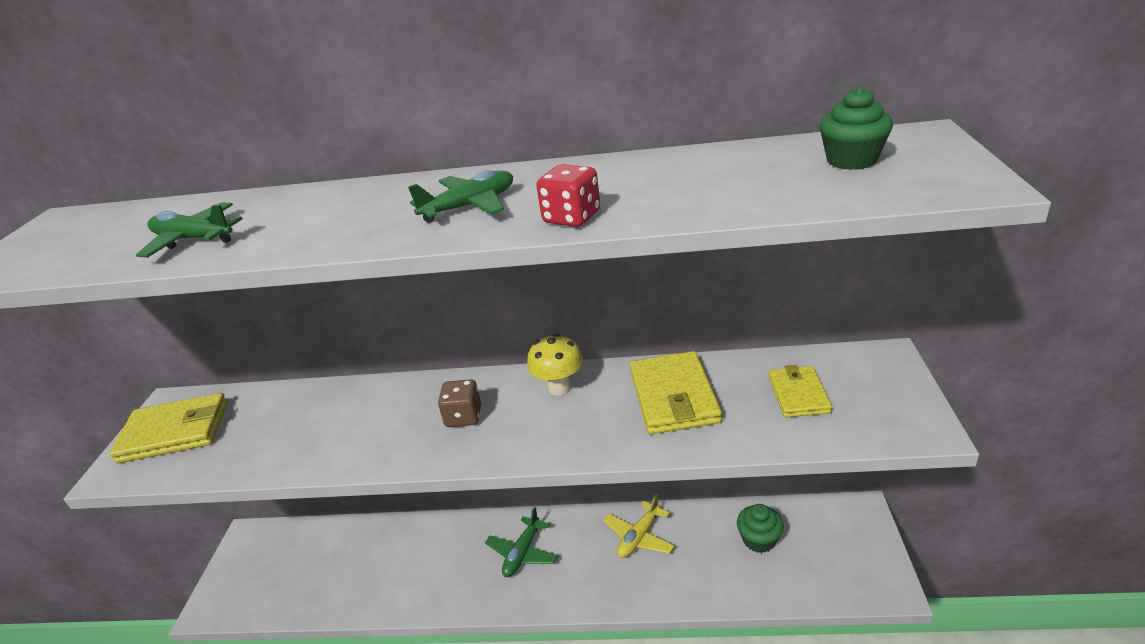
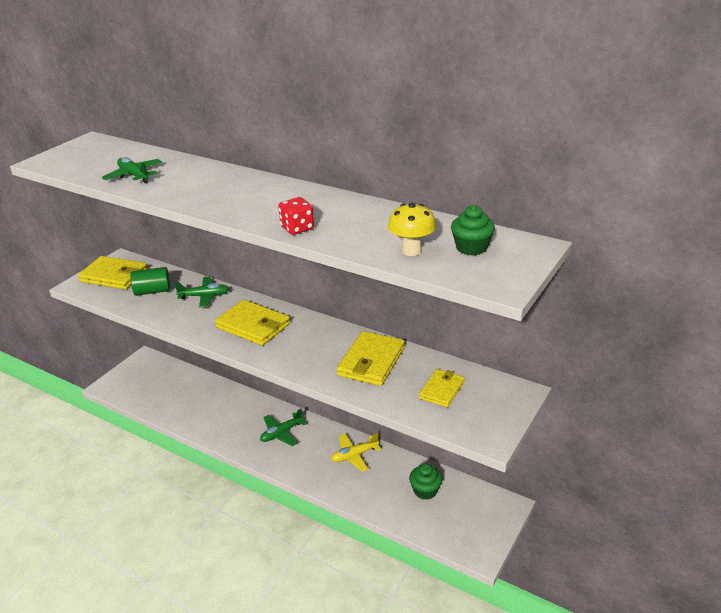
camera: 25 degrees right, 0 degrees up
(260, 429) = (152, 291): none -> green cylinder
(463, 416) = (253, 326): brown dice -> yellow wallet
(470, 206) = (262, 203): green plane -> green plane (204, 296)
(559, 387) = (315, 331): yellow mushroom -> yellow mushroom (411, 250)

